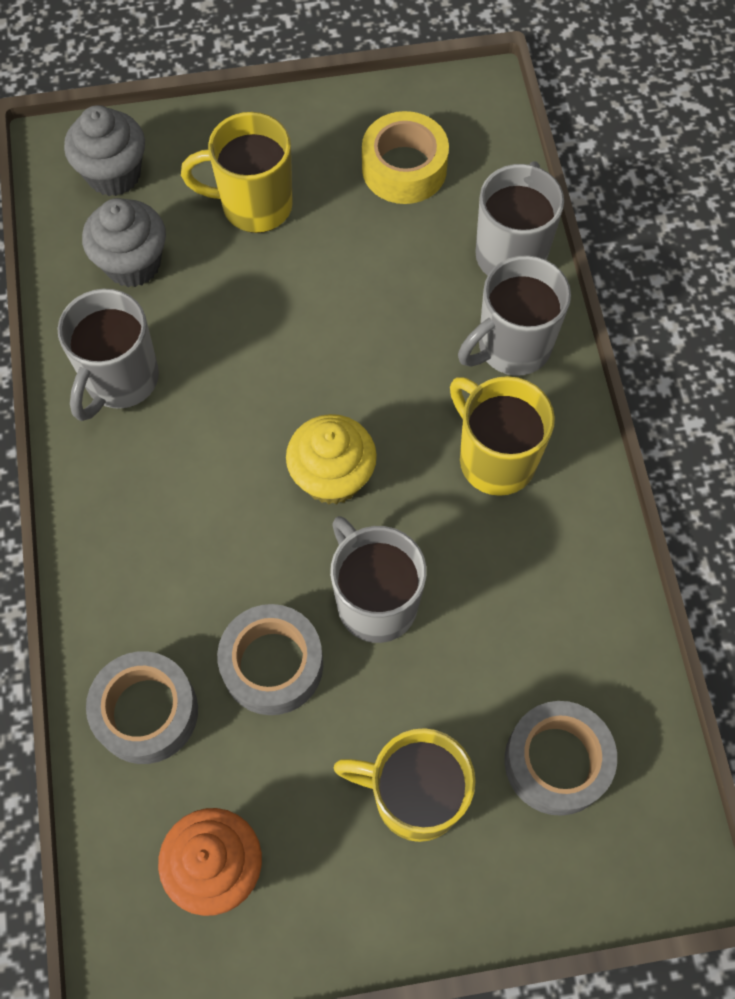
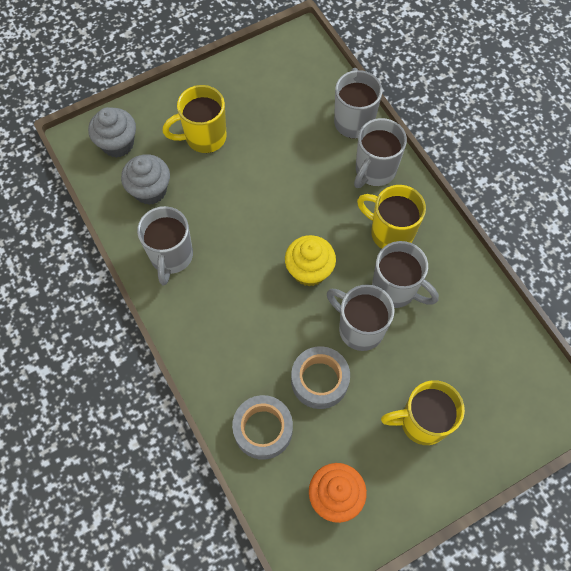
camera: 20 degrees left, 0 degrees up
(404, 168) = (277, 92): yellow tape -> none
(463, 557) = (395, 289): none -> grey mug
(556, 761) = (485, 378): grey tape -> none

